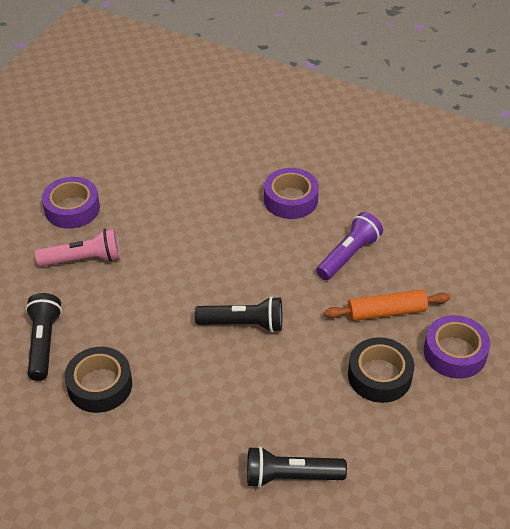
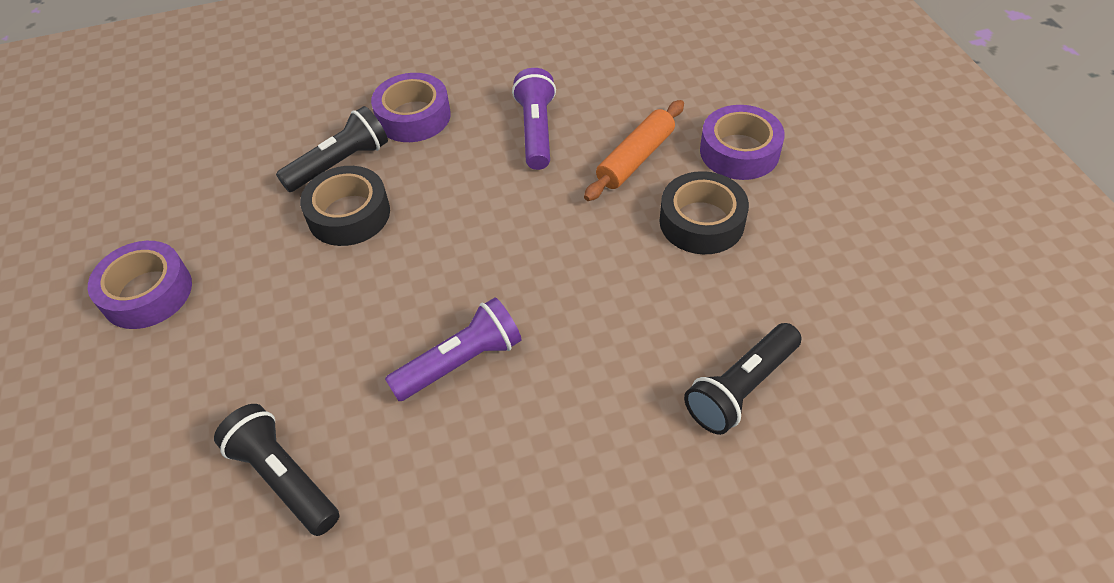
camera: 40 degrees left, 5 degrees up
(83, 259) = (228, 340): pink flashlight -> none
(100, 385) = (417, 469): black tape -> black tape (349, 214)
(171, 351) = (460, 362): none -> purple flashlight
(243, 324) = (507, 272): black flashlight -> black flashlight (340, 164)

